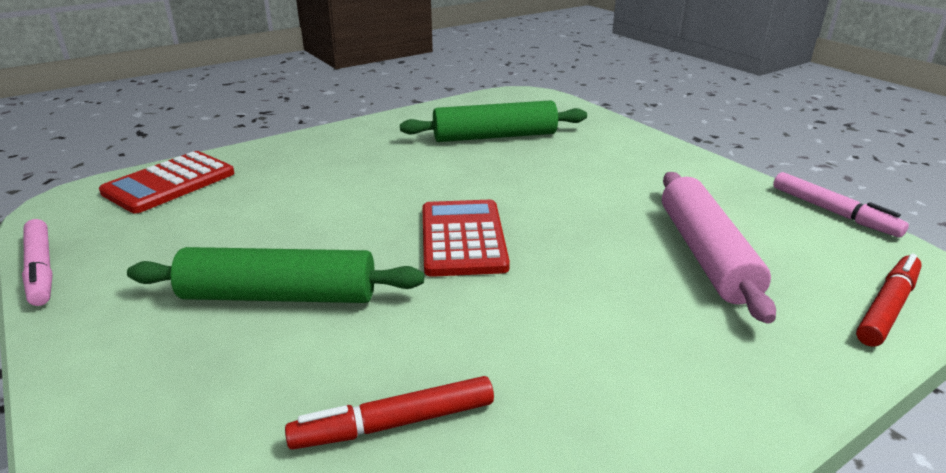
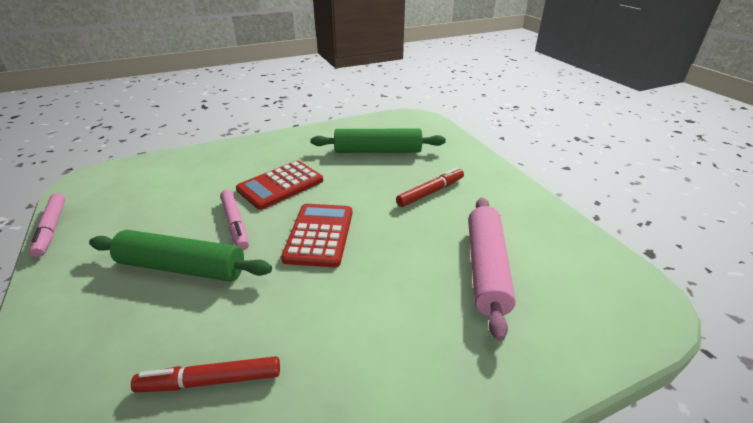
camera: 10 degrees right, 5 degrees up
(169, 183) = (153, 170): red calculator -> red calculator (280, 185)
(832, 212) = (602, 242): pink marker -> pink marker (235, 223)
(886, 307) = (607, 334): red marker -> red marker (430, 192)

